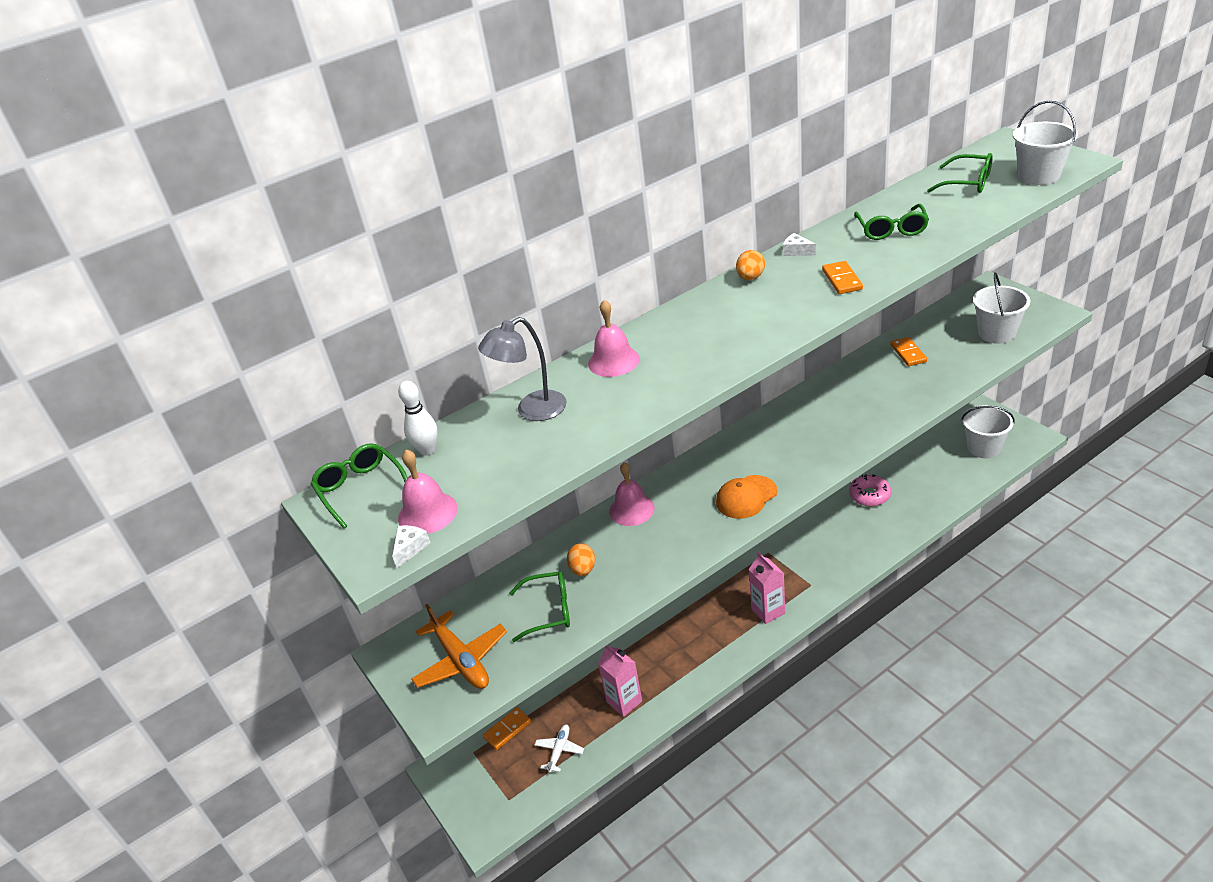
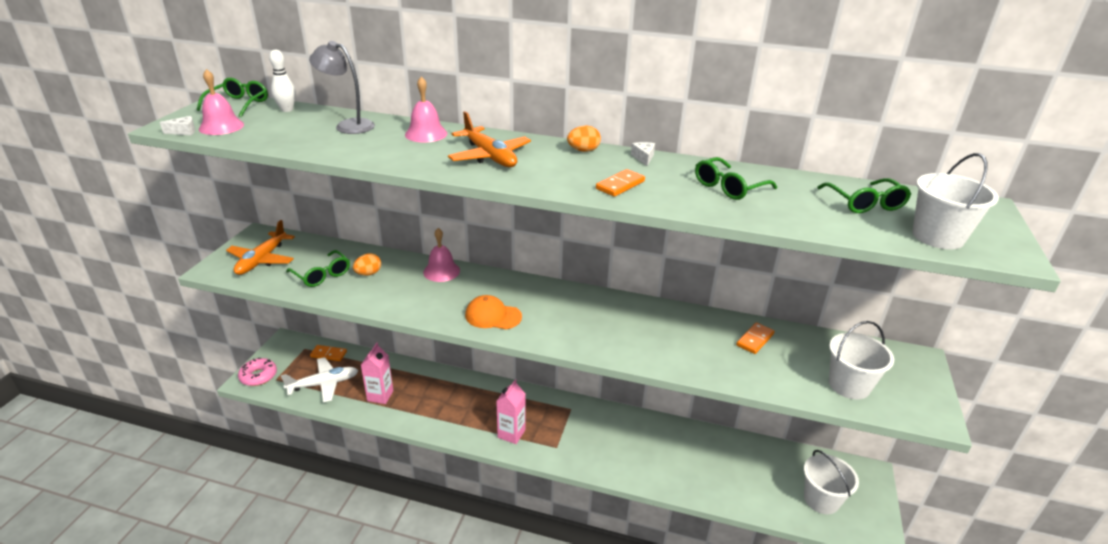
camera: 45 degrees right, 5 degrees down
(559, 750) = (324, 384): white plane -> white plane, size x1.76
(712, 334) = (489, 156): none -> orange plane
(869, 495) = (685, 443): pink donut -> pink donut (258, 376)

